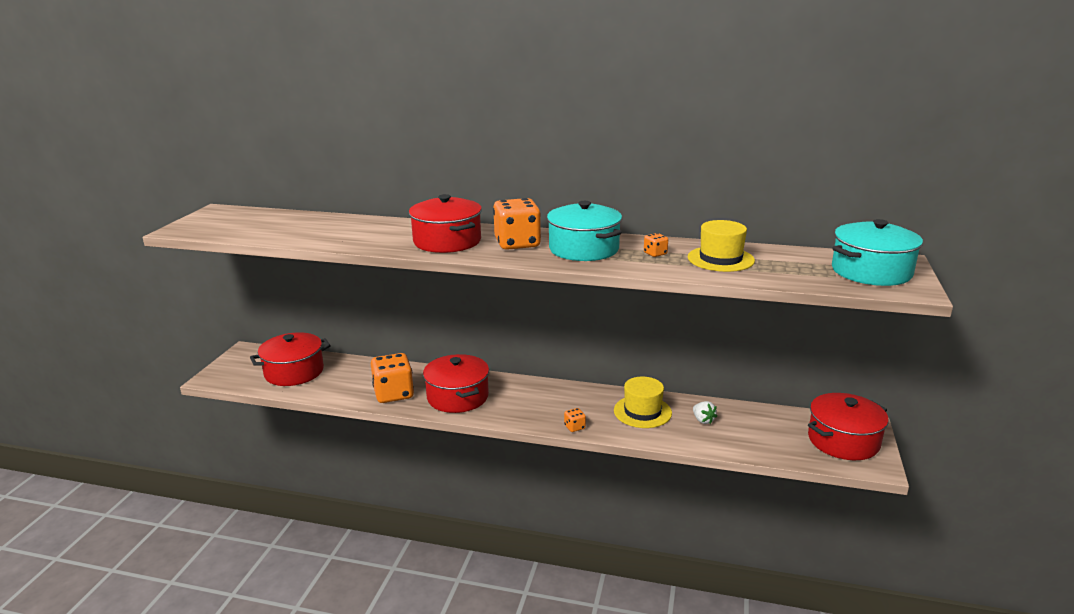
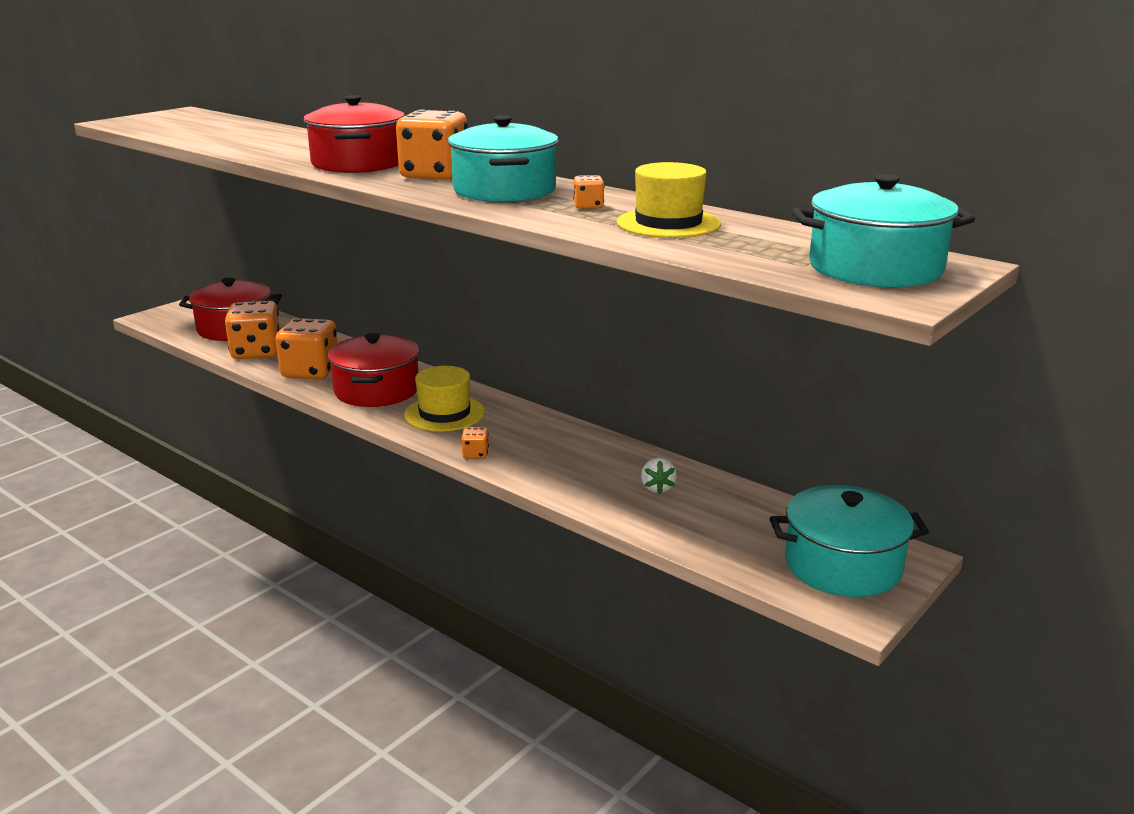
camera: 25 degrees right, 0 degrees up
(334, 388) = (256, 352): none -> orange dice
(642, 412) = (585, 458): yellow hat -> yellow hat (444, 414)
(843, 441) = (842, 565): red pot -> turquoise pot

